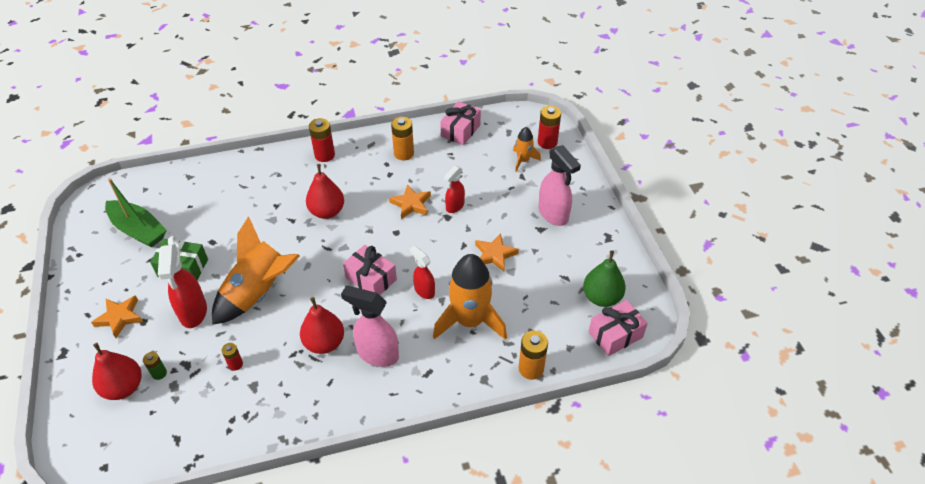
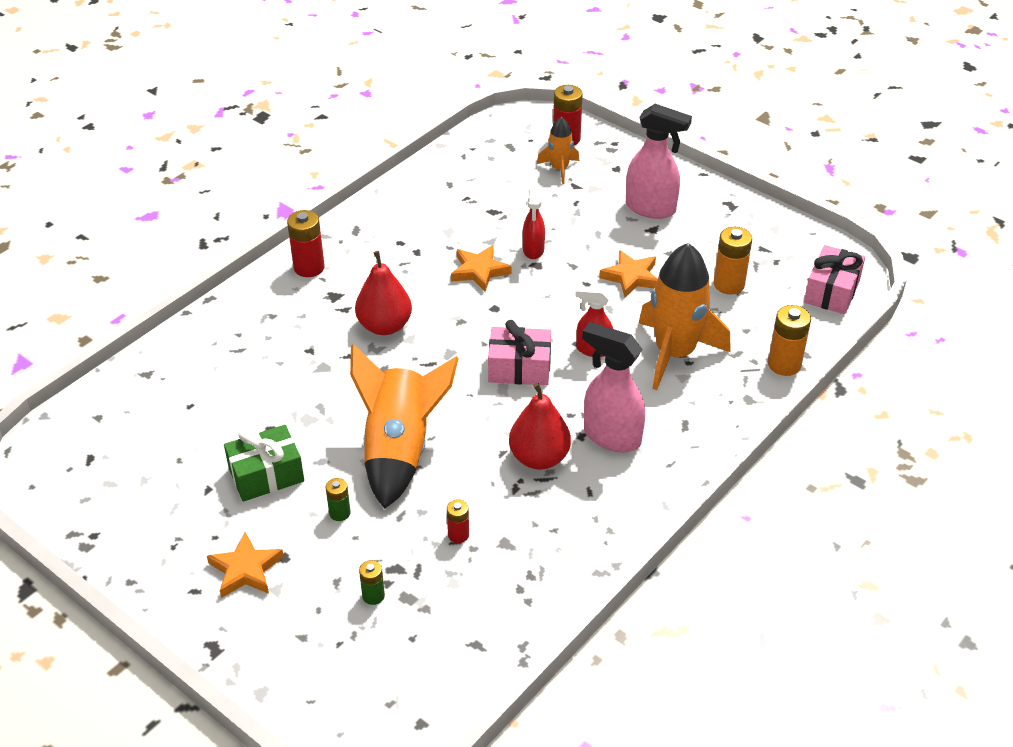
camera: 35 degrees left, 5 degrees down
(124, 387) = (345, 635): red pear -> none
(138, 230) = (149, 466): green boat -> none
(193, 312) = (339, 513): red spray bottle -> green battery
(377, 354) = (611, 436): pink spray bottle -> pink spray bottle turned 45 degrees clockwise
(404, 153) = (409, 222): orange battery -> orange battery (729, 284)
(460, 131) = (451, 168): pink gift -> none
(601, 297) = (783, 264): green pear -> none

